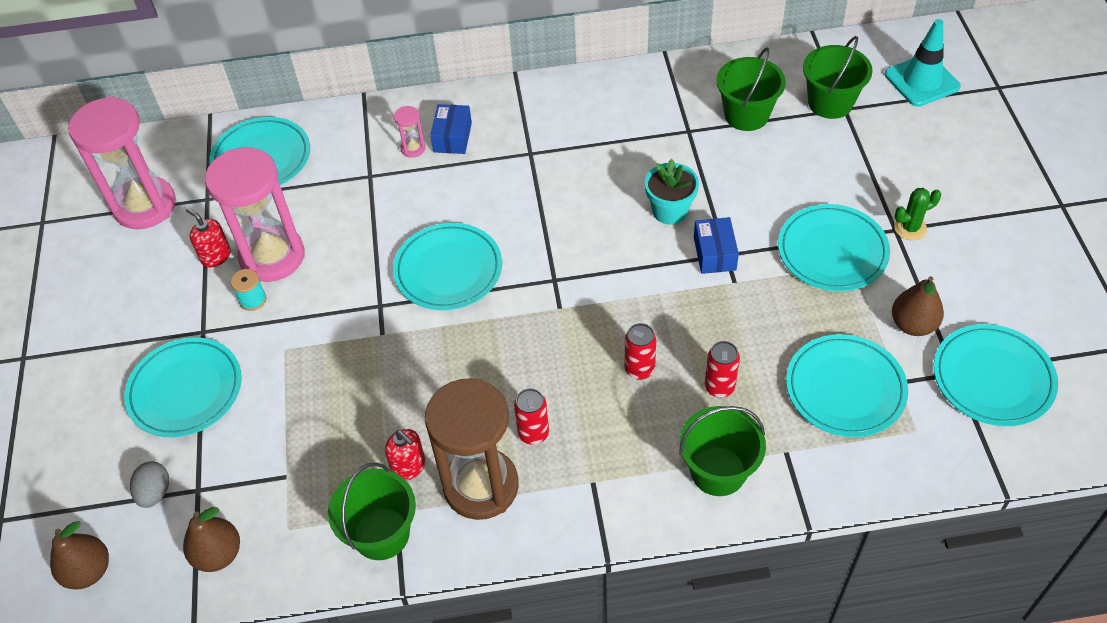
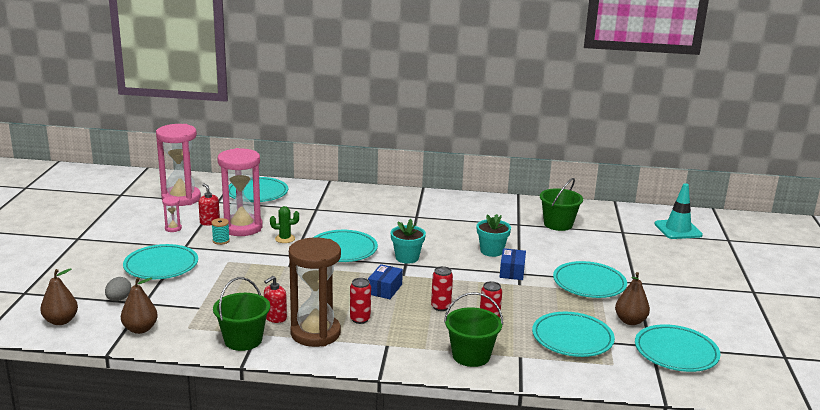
camera: 10 degrees right, 30 degrees down
(409, 466) = (275, 317): red soap dispenser -> red soap dispenser turned 75 degrees clockwise
(413, 148) = (347, 204): pink hourglass -> pink hourglass (173, 228)
(452, 137) = (373, 204): blue box -> blue box (385, 289)
(551, 263) = (407, 258): none -> turquoise flower pot
(830, 102) = (614, 228): green bucket -> none
(910, 228) = (645, 283): green cactus -> green cactus (285, 239)

